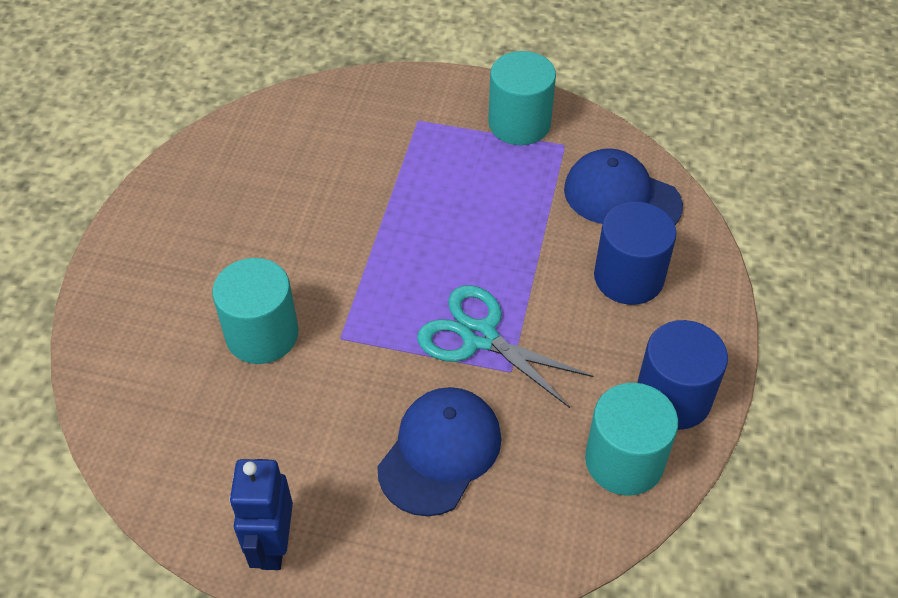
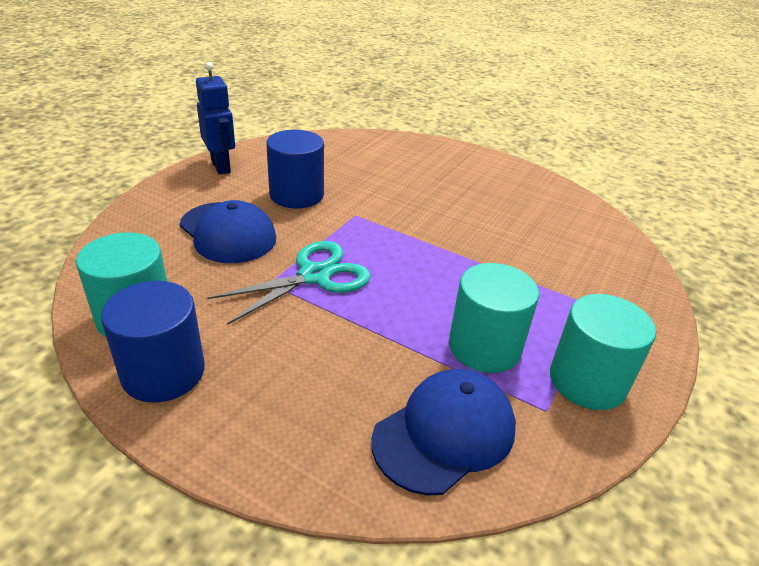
camera: 105 degrees right, 15 degrees down
(262, 334) = (377, 188): turquoise cylinder -> turquoise cylinder (484, 347)
(272, 545) = (221, 166): blue robot -> blue robot turned 45 degrees clockwise
(628, 277) = (324, 394): blue cylinder -> blue cylinder (296, 195)

